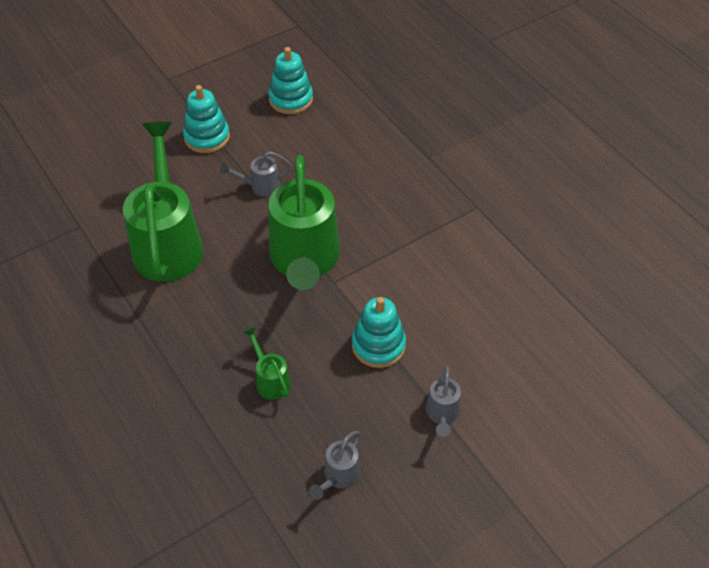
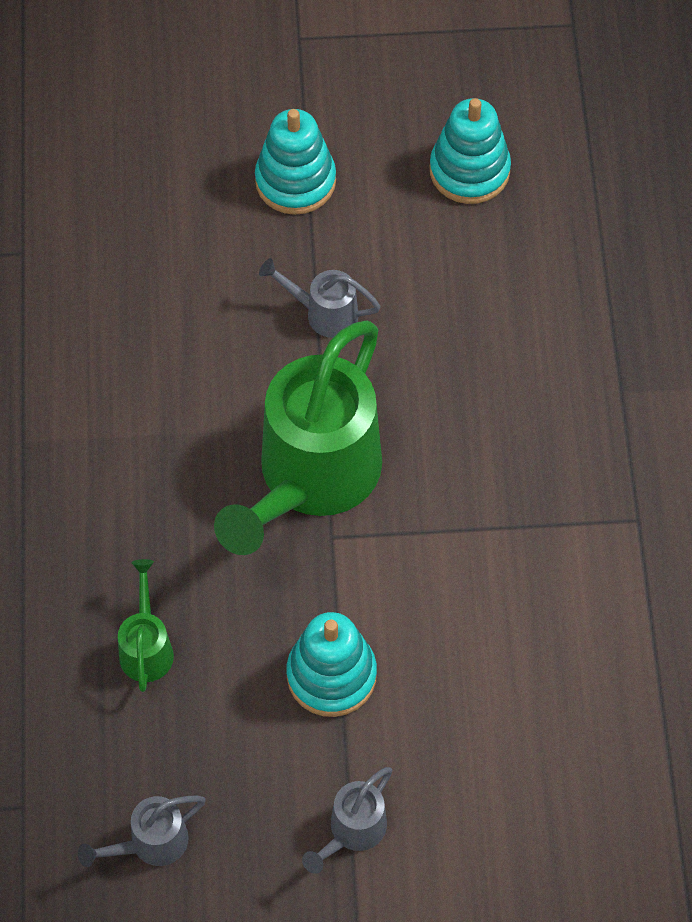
camera: 30 degrees right, 10 degrees up
(168, 243) = (131, 347): green watering can -> none

